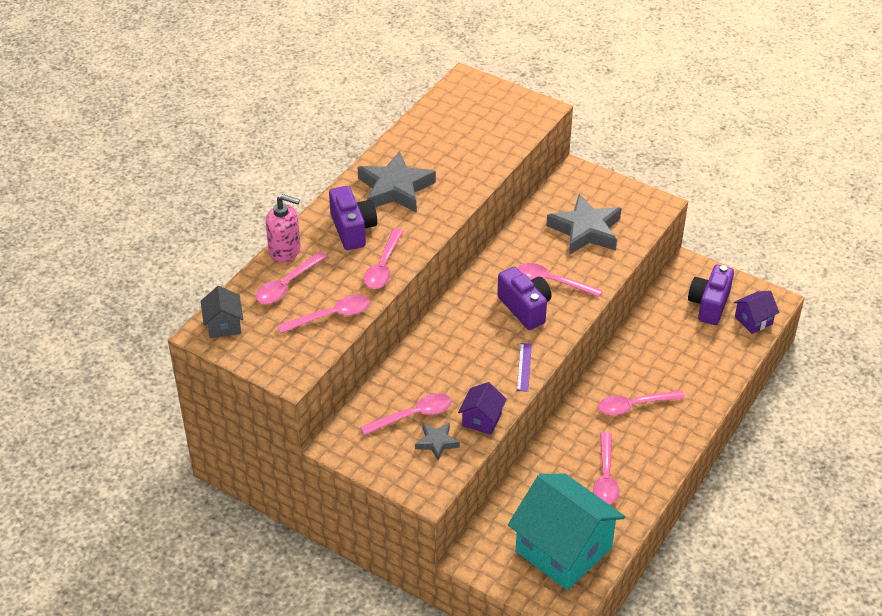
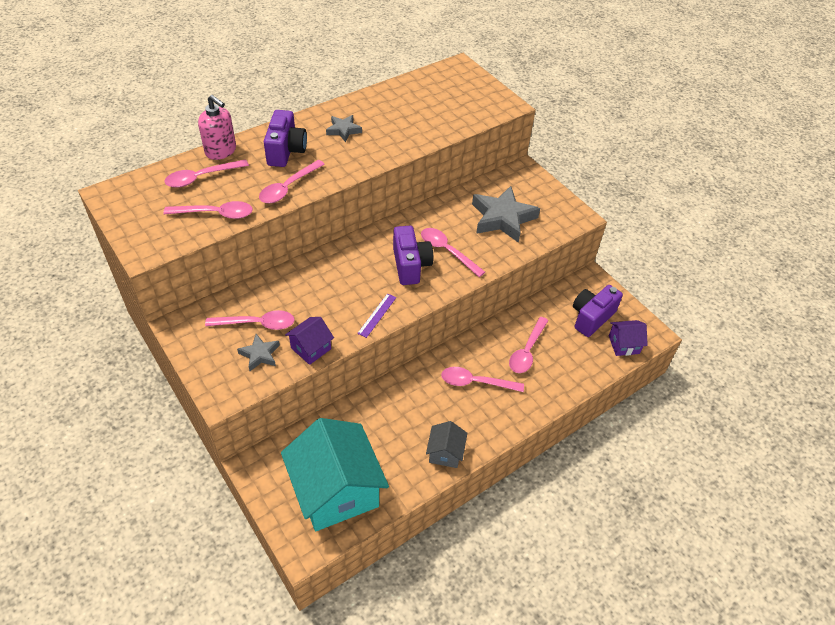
camera: 20 degrees right, 5 degrees up
(224, 325) = (128, 193): grey house -> grey house (445, 453)
(395, 189) = (343, 130): grey star -> grey star, size x0.51
(605, 477) = (413, 437): pink spoon -> pink spoon (527, 351)

